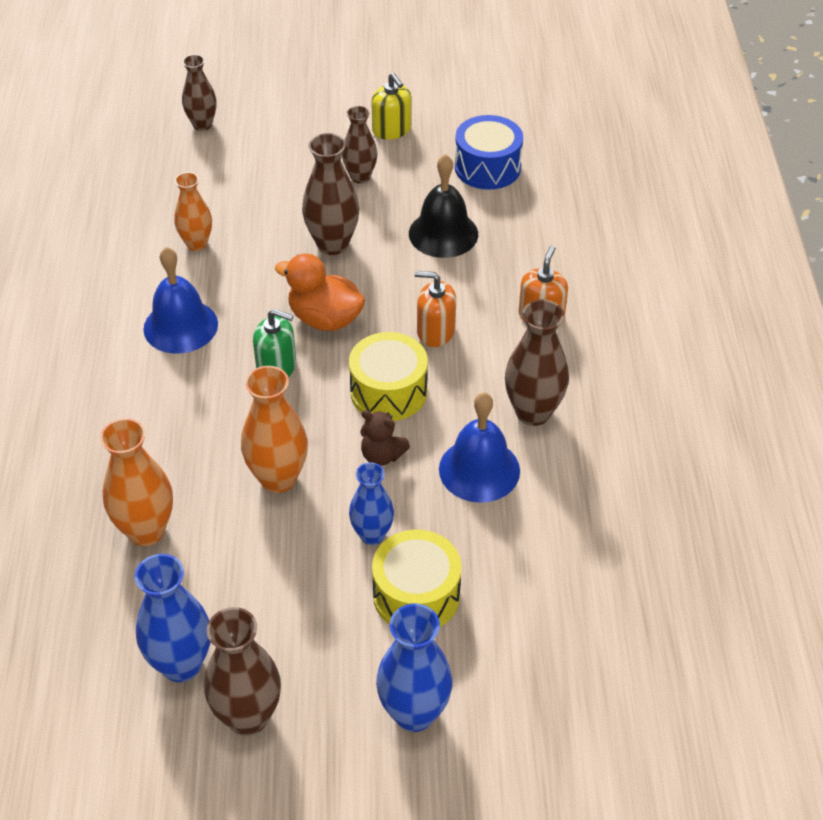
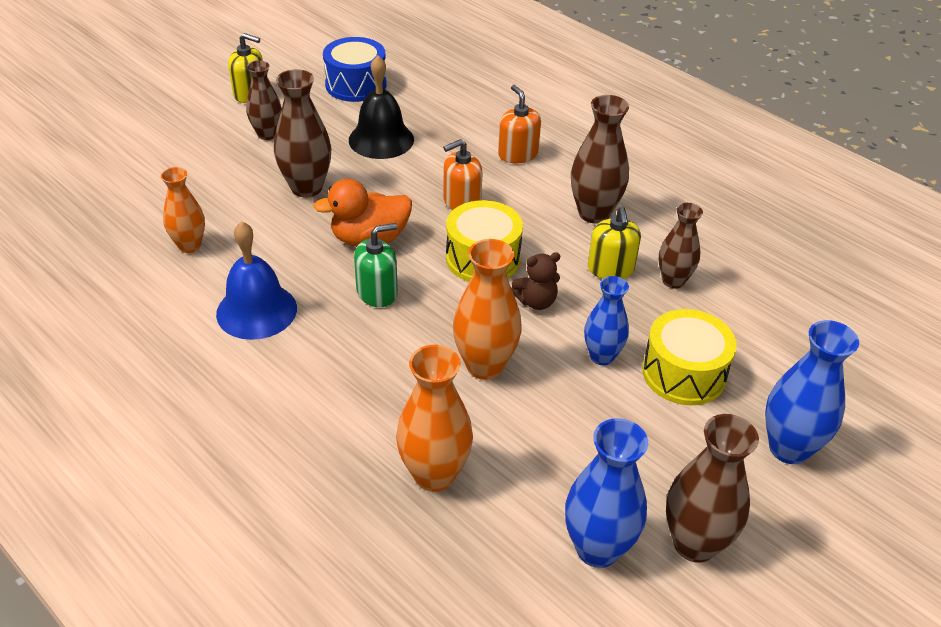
camera: 45 degrees left, 5 degrees down
(202, 124) = (78, 161): brown vase -> brown vase (673, 281)
(479, 470) = (610, 268): blue bell -> yellow soap dispenser

